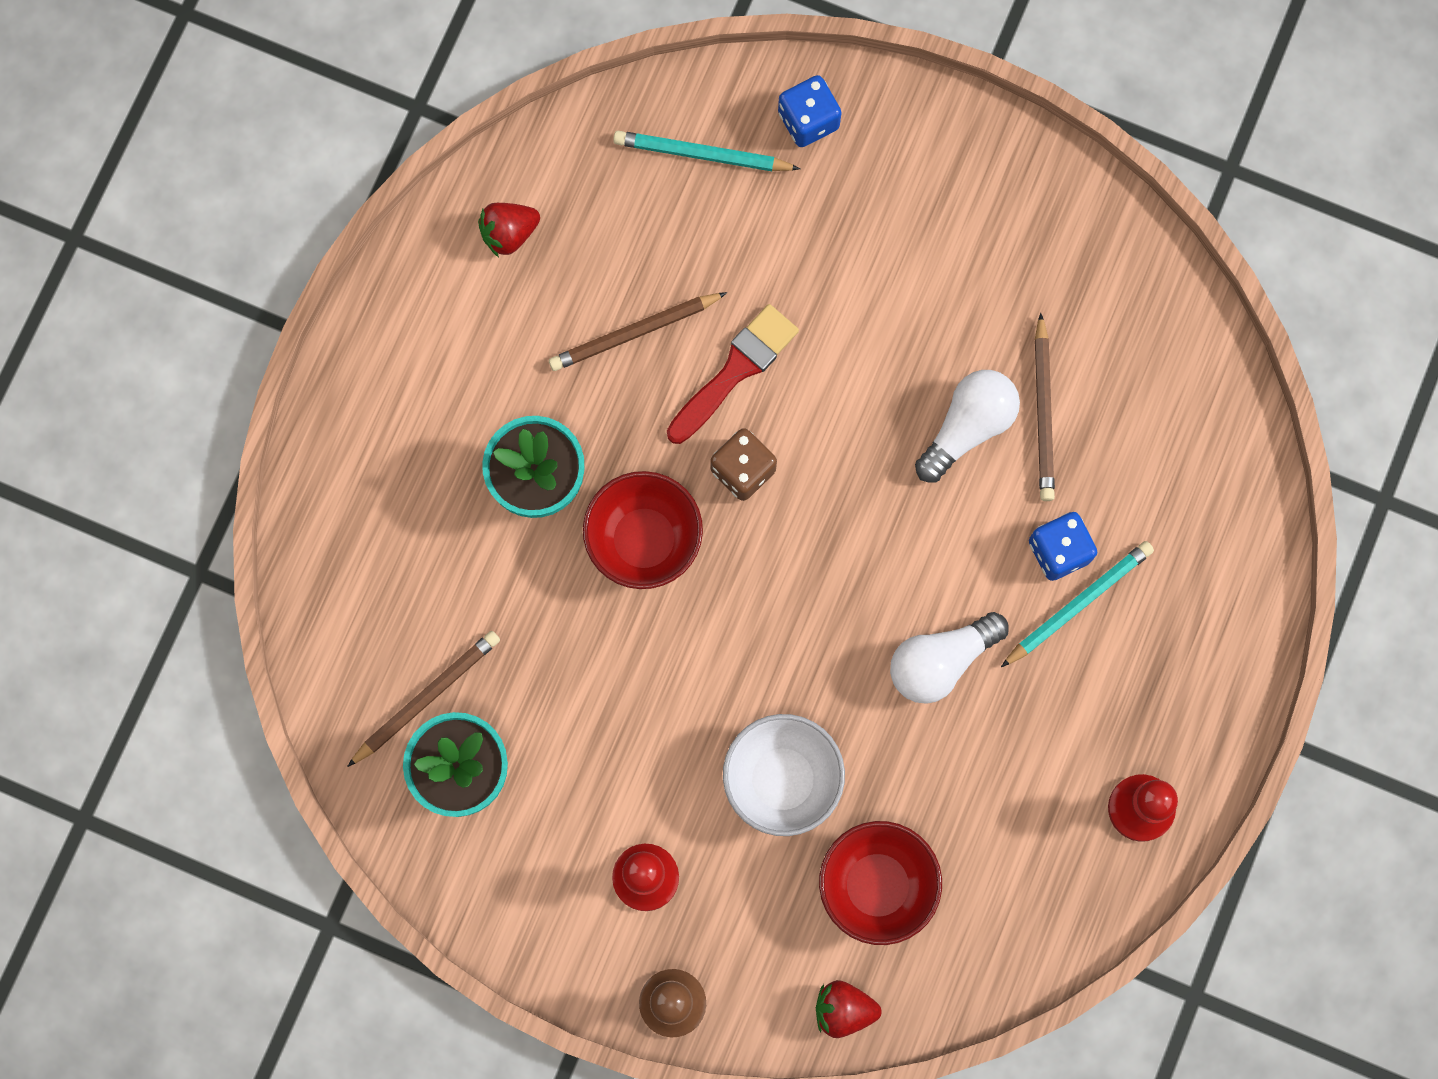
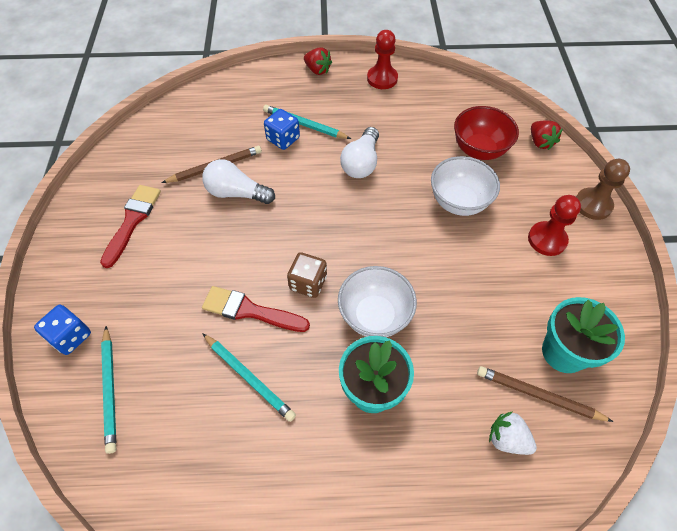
camera: 115 degrees left, 20 degrees down
(396, 621) = (507, 439): none -> white strawberry
(509, 233) = (207, 496): red strawberry -> red strawberry (317, 70)
(634, 333) = (249, 377): brown pencil -> turquoise pencil
(644, 540) = (374, 316): red bowl -> white bowl
(941, 661) = (361, 163): white light bulb -> white light bulb turned 75 degrees clockwise
(982, 249) = (132, 221): none -> red brush

